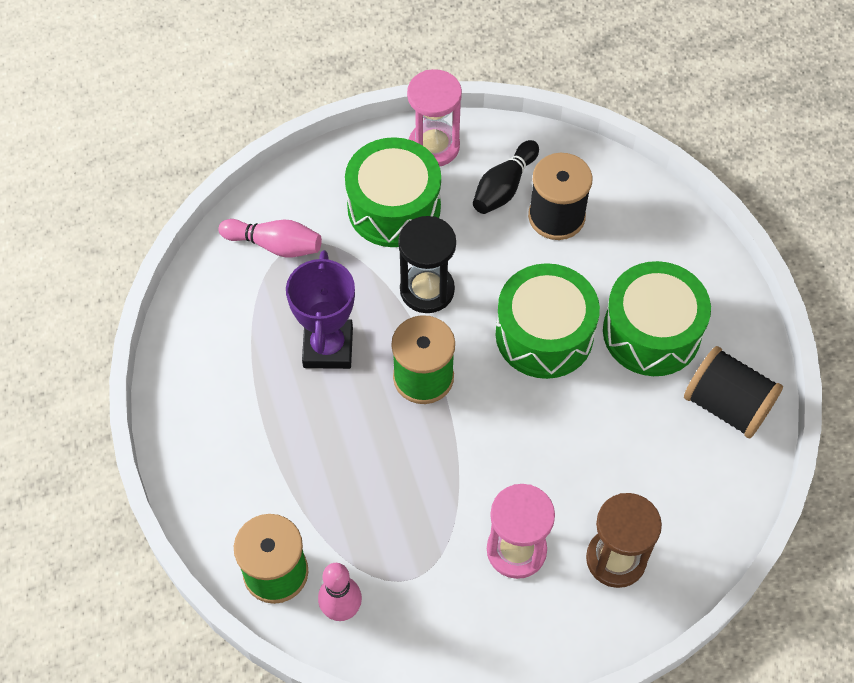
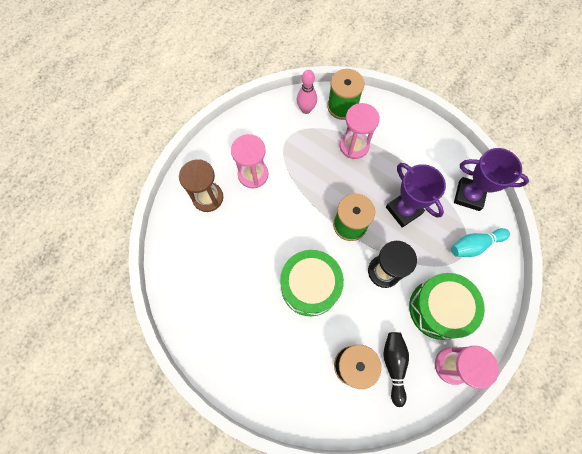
camera: 145 degrees right, 10 degrees up
(216, 307) = (469, 195): none -> purple trophy
(275, 245) = (474, 245): pink bowling pin -> turquoise bowling pin
(316, 490) = (354, 146): none -> pink hourglass
(651, 332) = (257, 325): green drum -> none
(726, 405) = (196, 308): black spool -> none

